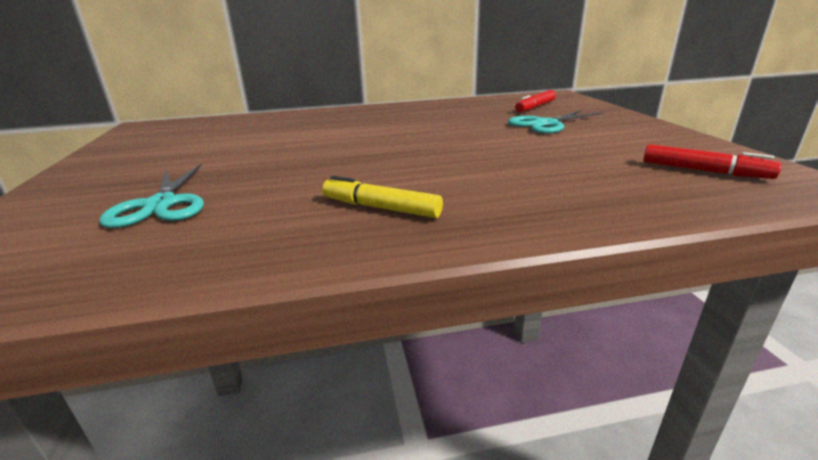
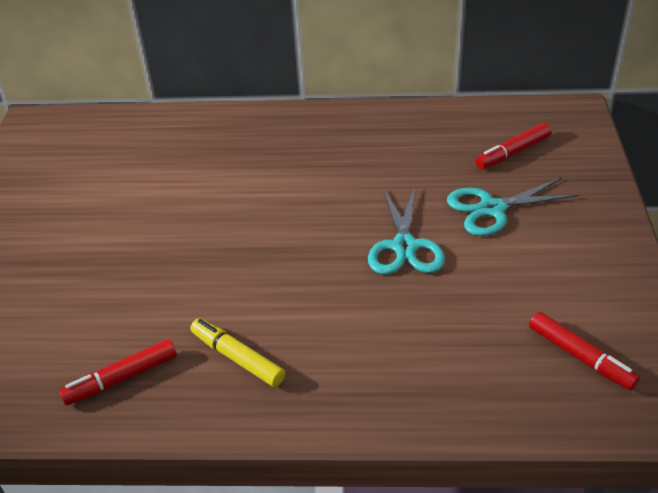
camera: 15 degrees right, 15 degrees up
(161, 204) = (55, 312): turquoise scissors -> turquoise scissors (404, 246)
(248, 236) = (121, 378): none -> red marker

